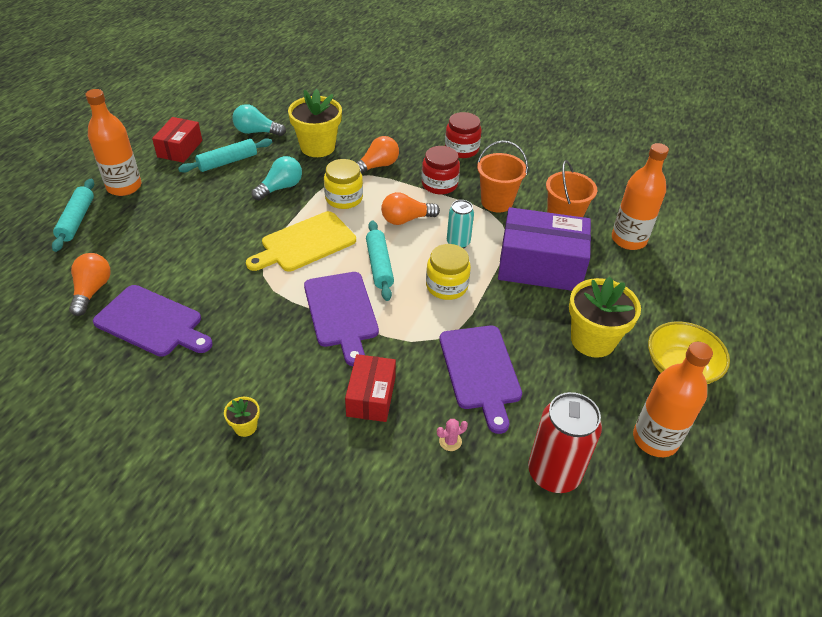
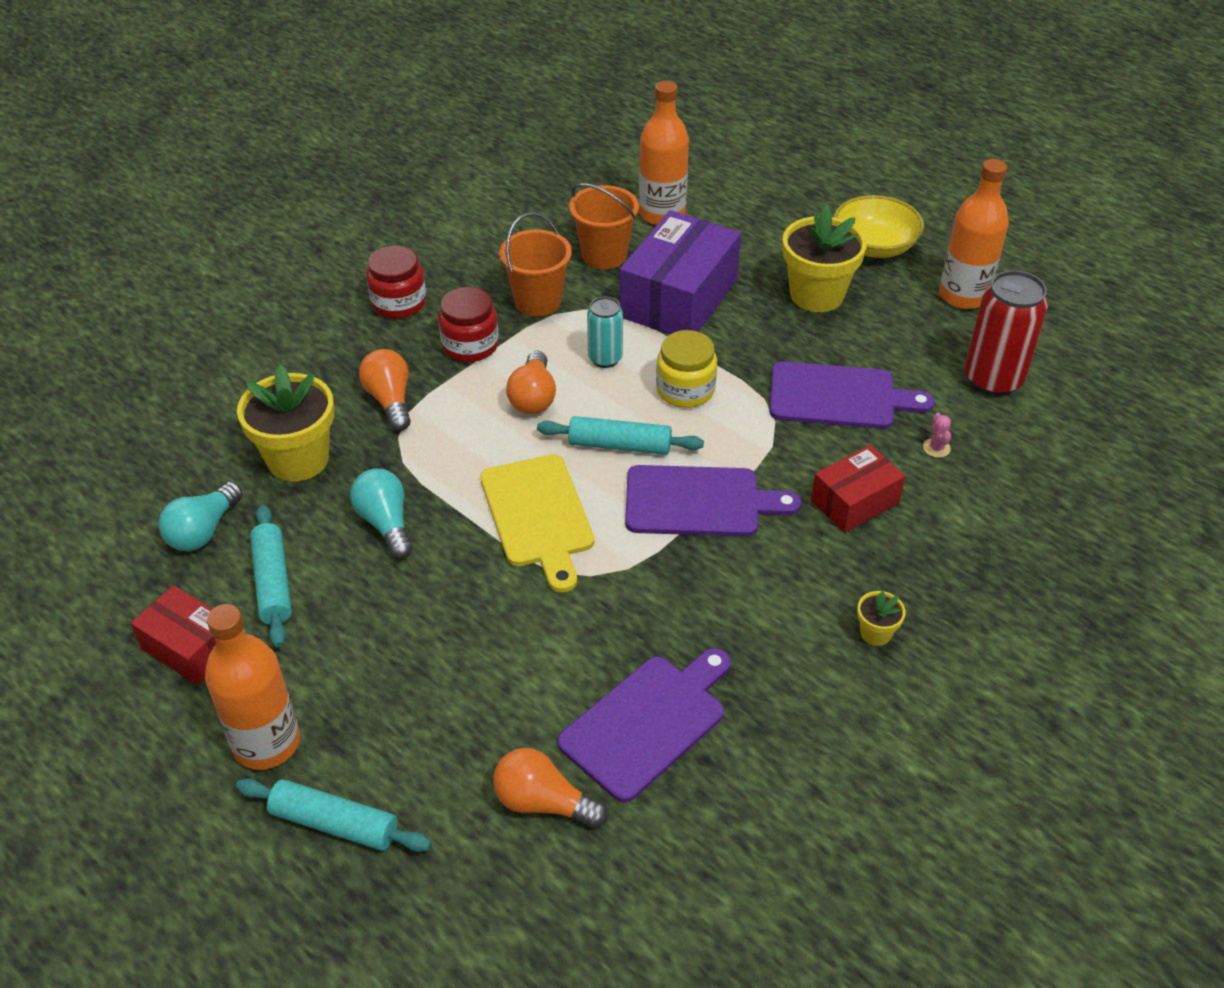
camera: 70 degrees left, 0 degrees up
(344, 198) = (451, 453): yellow jar -> none
(371, 396) = (854, 502): red box -> red box turned 60 degrees counterclockwise

